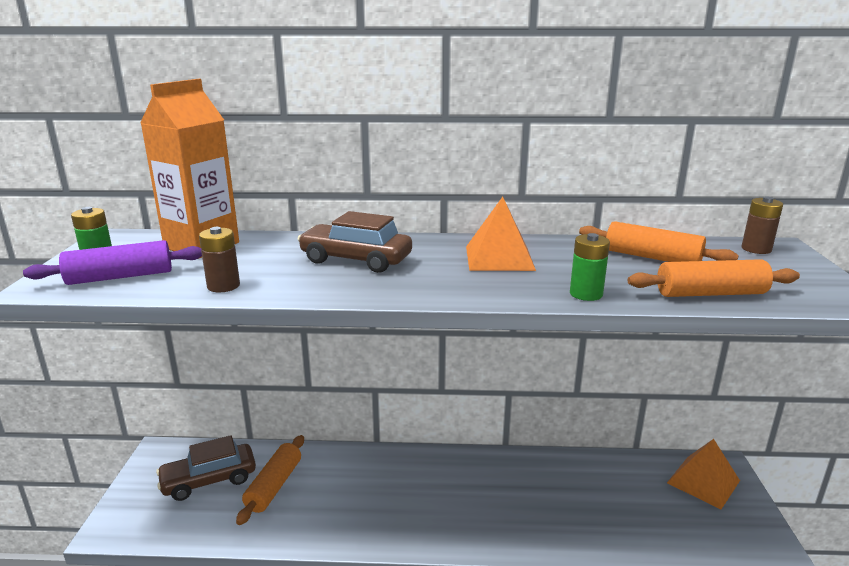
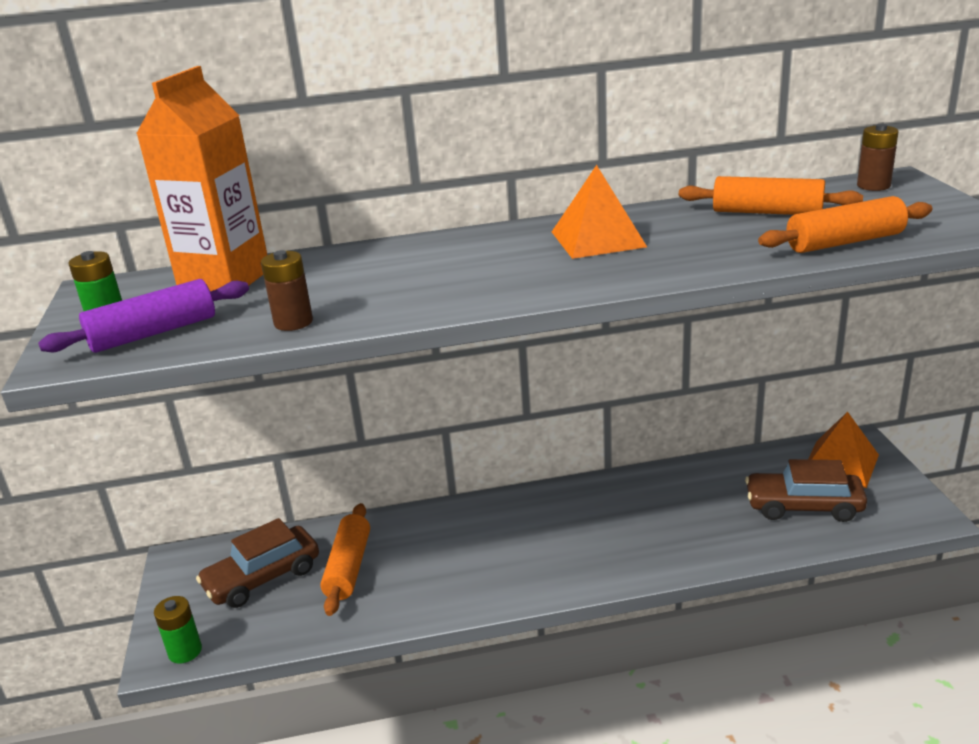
camera: 10 degrees left, 5 degrees up
(356, 260) = (431, 267): brown car -> brown car (803, 506)
(586, 294) = (715, 264): green battery -> green battery (185, 651)

